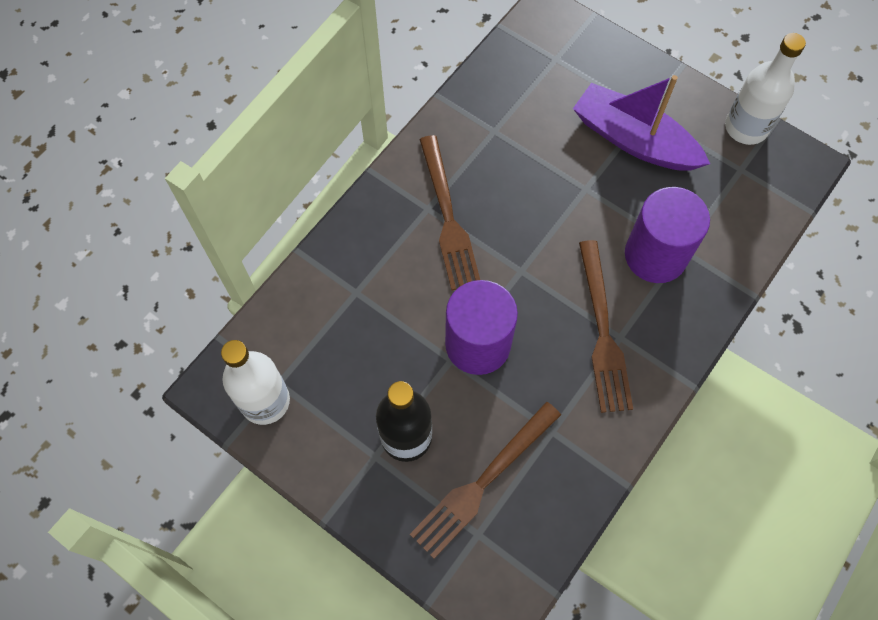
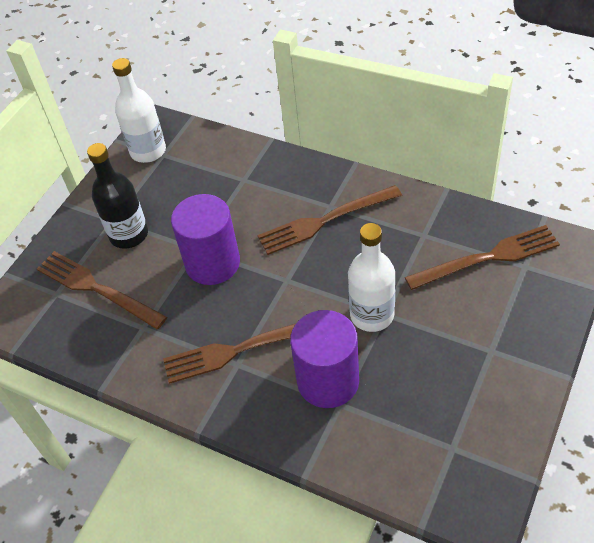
camera: 85 degrees right, 15 degrees down
(538, 85) = (488, 258): none -> brown fork
(633, 140) = (453, 344): purple boat -> none
(746, 127) = (508, 447): white bottle -> white bottle (372, 315)

